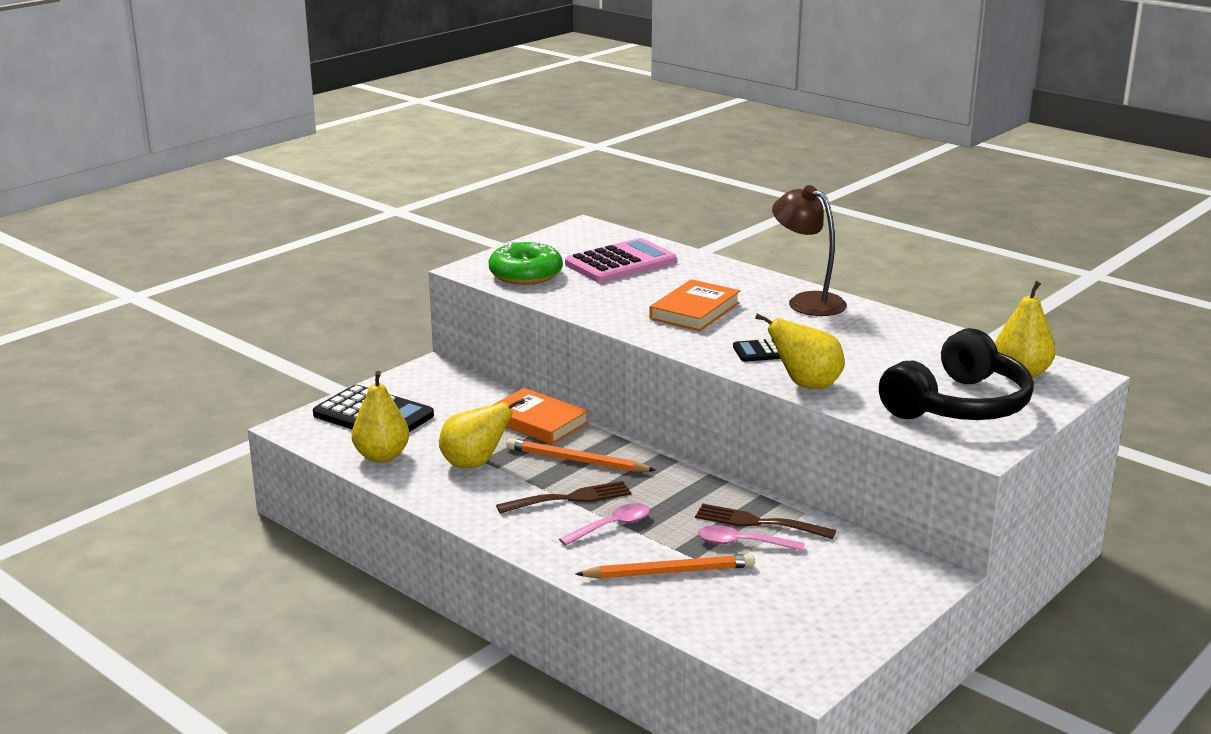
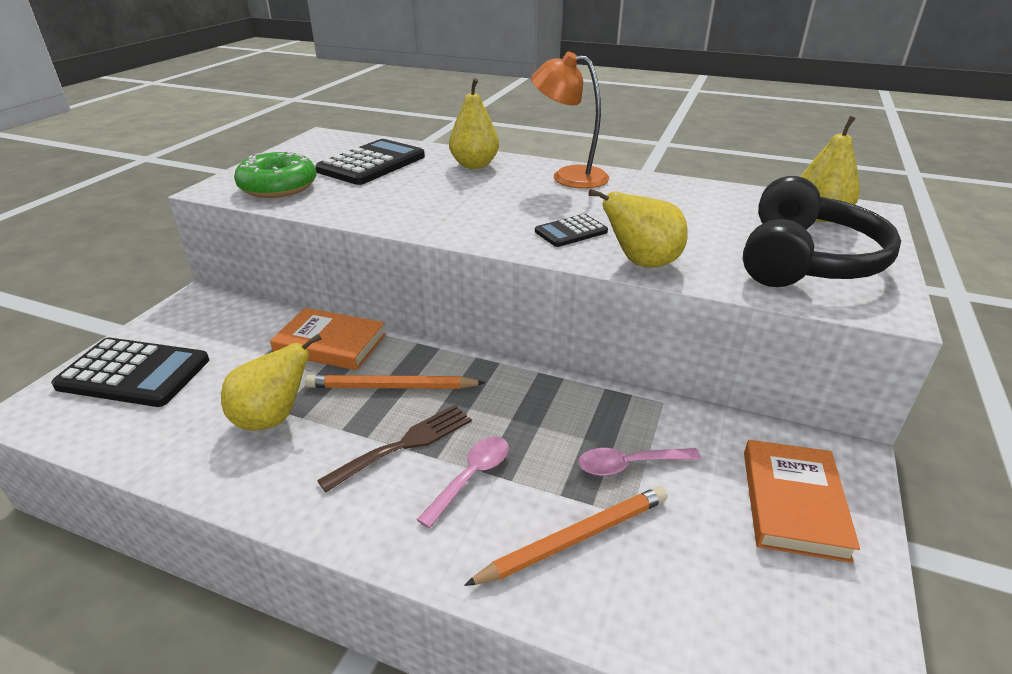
camera: 20 degrees left, 10 degrees up
(382, 456) = (151, 433): yellow pear -> yellow pear (474, 165)
(620, 263) = (371, 164): pink calculator -> black calculator
(694, 311) = (471, 200): orange book -> orange book (793, 503)
(758, 522) = (626, 428): brown fork -> none
(807, 301) = (569, 176): brown lamp -> orange lamp

